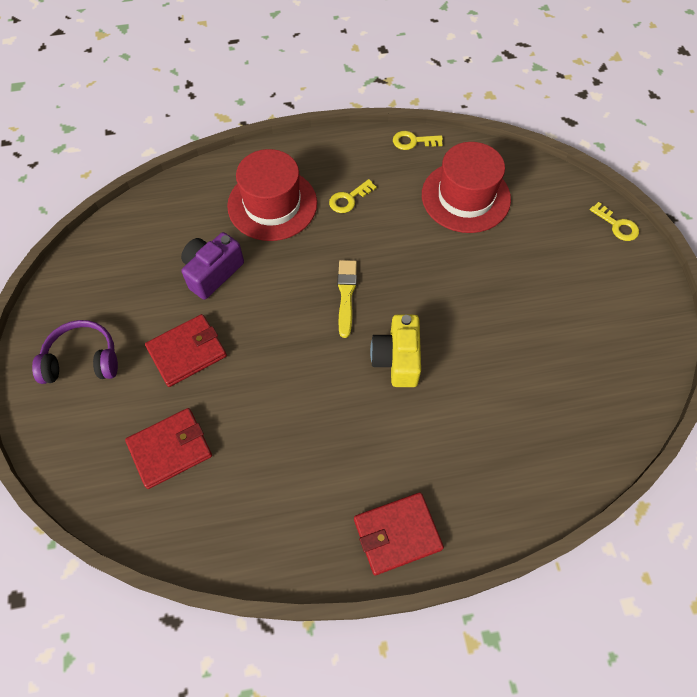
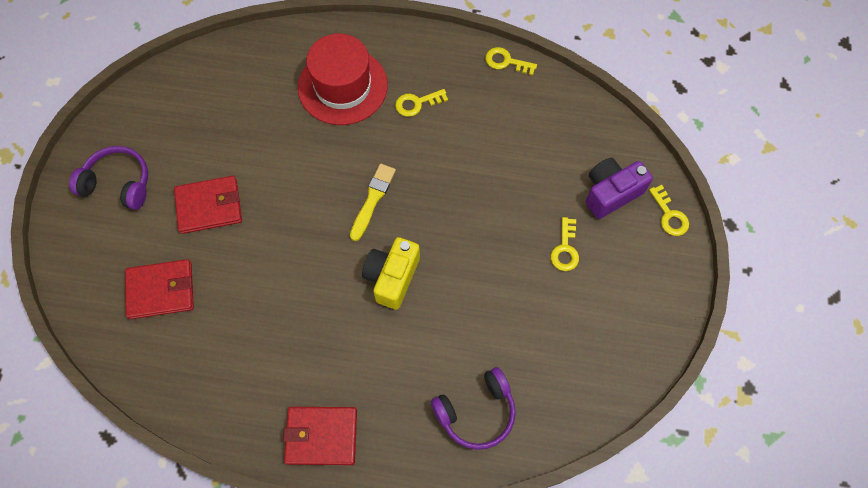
camera: 20 degrees right, 5 degrees up
(212, 272) = (261, 137): purple camera -> purple camera (611, 193)
(465, 197) = (531, 137): red hat -> none
(535, 456) = (476, 412): none -> purple headphones
(542, 282) = (565, 249): none -> yellow key

